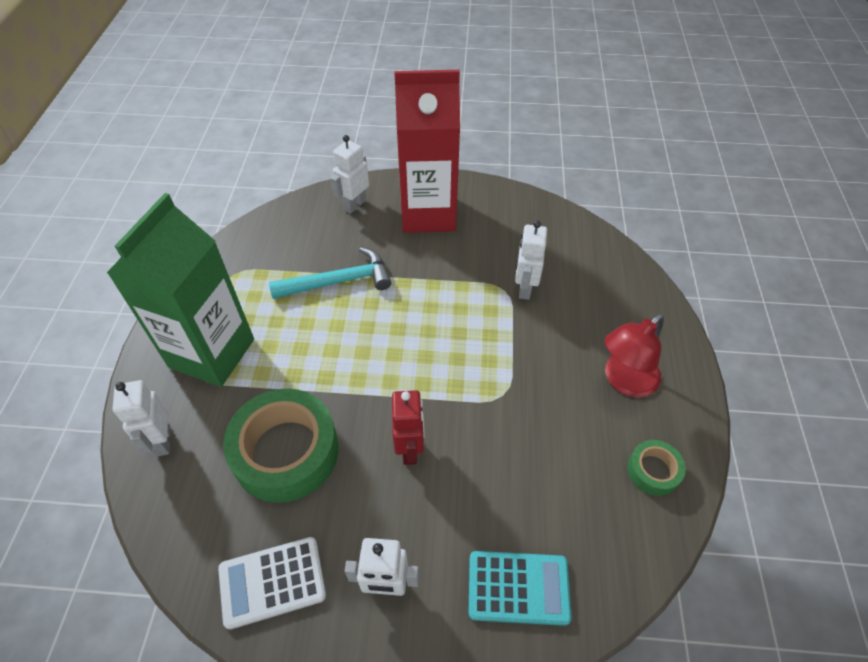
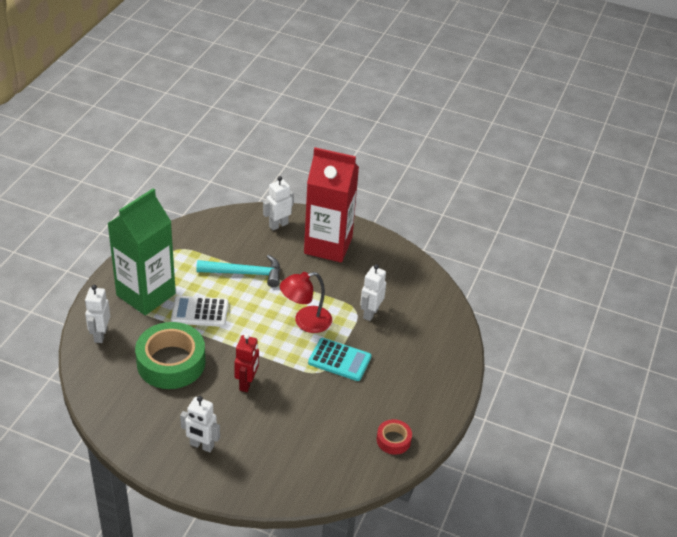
camera: 15 degrees right, 10 degrees down
(272, 582) = (138, 424): white calculator -> white calculator (200, 312)
(518, 588) = (277, 470): turquoise calculator -> turquoise calculator (339, 360)
(624, 381) = (406, 387): red lamp -> red lamp (305, 322)
(653, 471) = (393, 440): green tape -> red tape

